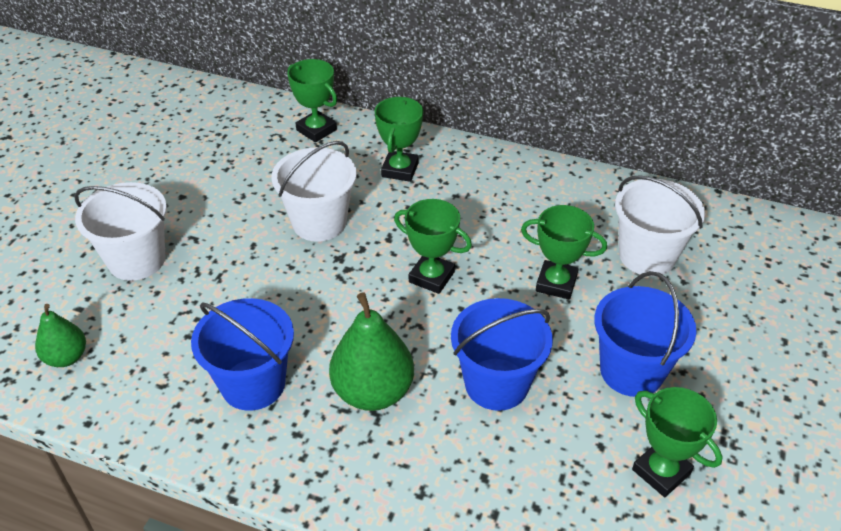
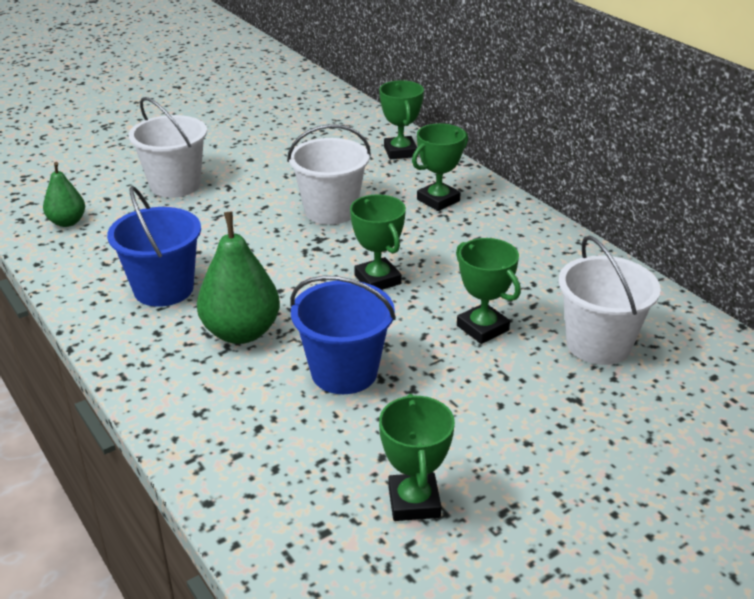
camera: 35 degrees right, 10 degrees down
(631, 371) = (476, 419): blue bucket -> none

